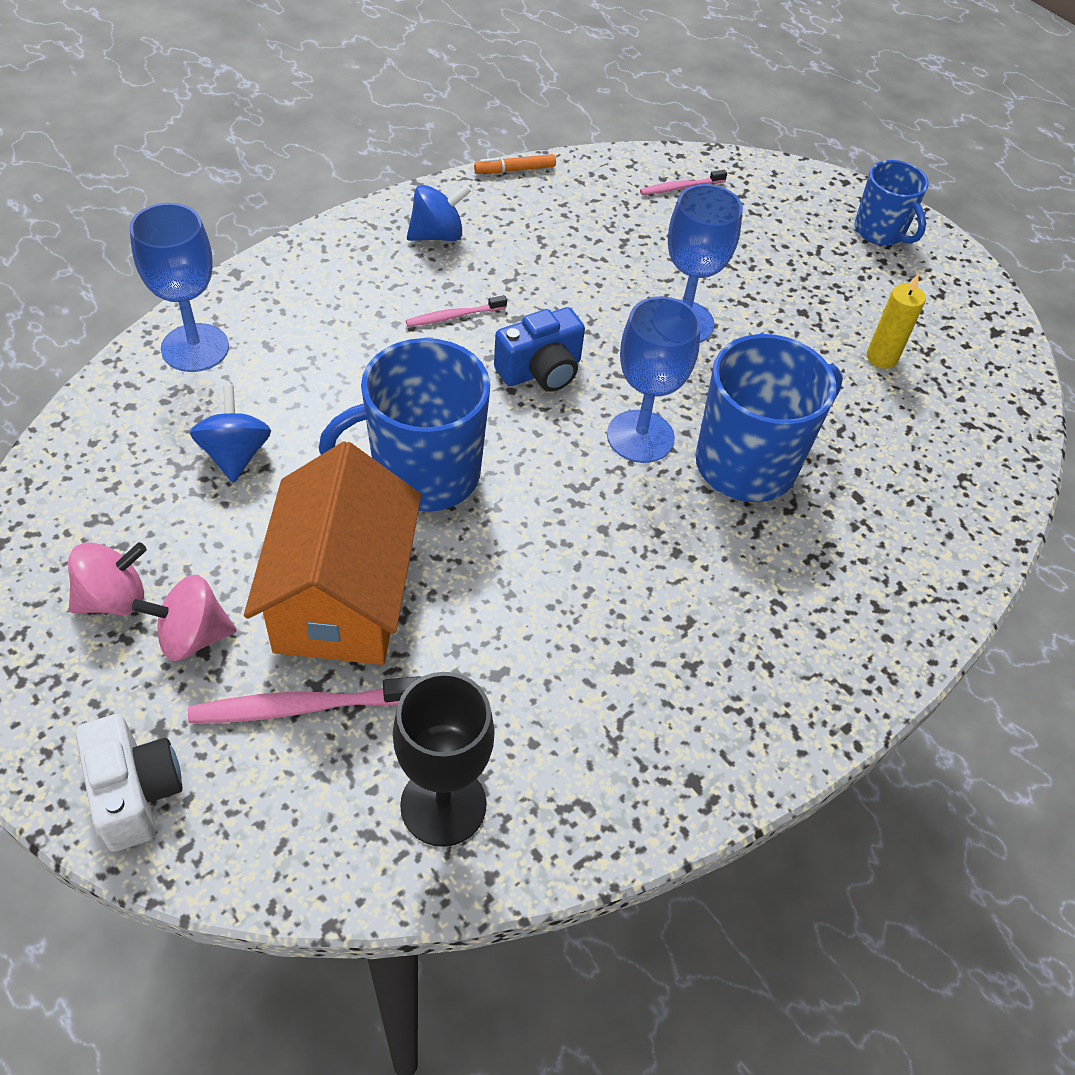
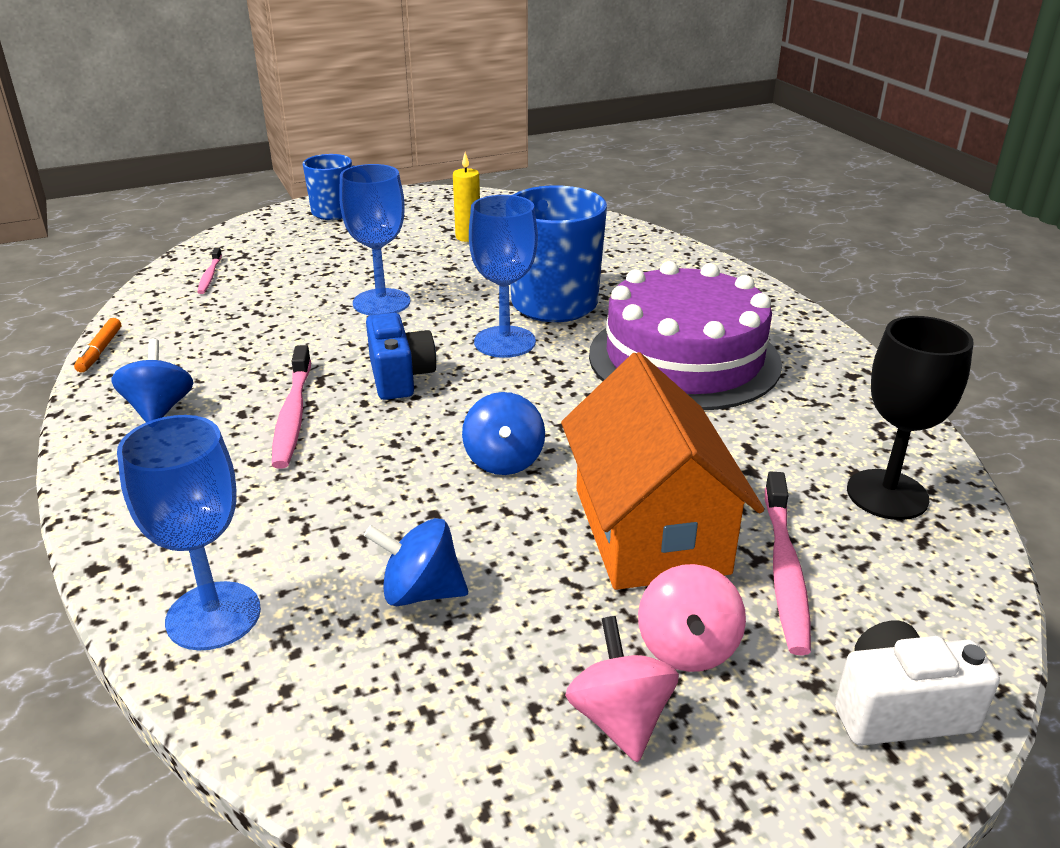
camera: 70 degrees left, 20 degrees down
(341, 597) = (649, 530): orange house -> orange house turned 60 degrees clockwise
(422, 474) = (504, 461): blue mug -> blue spinning top
(454, 316) = (293, 415): pink toothbrush -> pink toothbrush, size x1.71
(667, 601) = (684, 358): none -> purple cake

